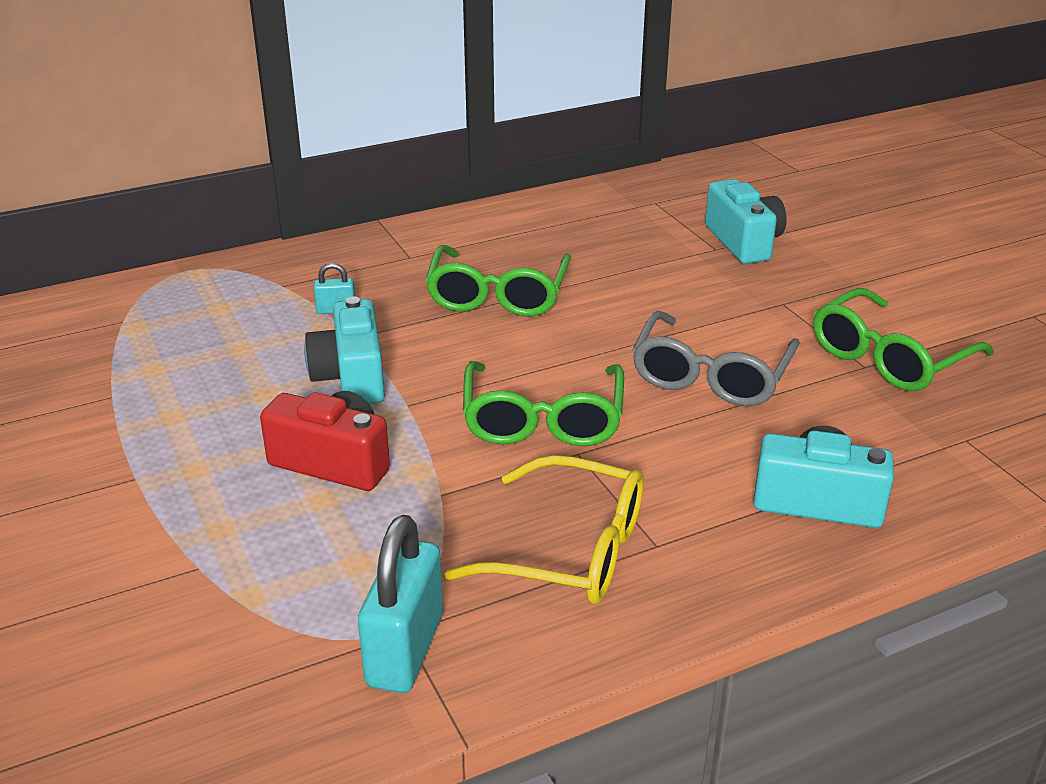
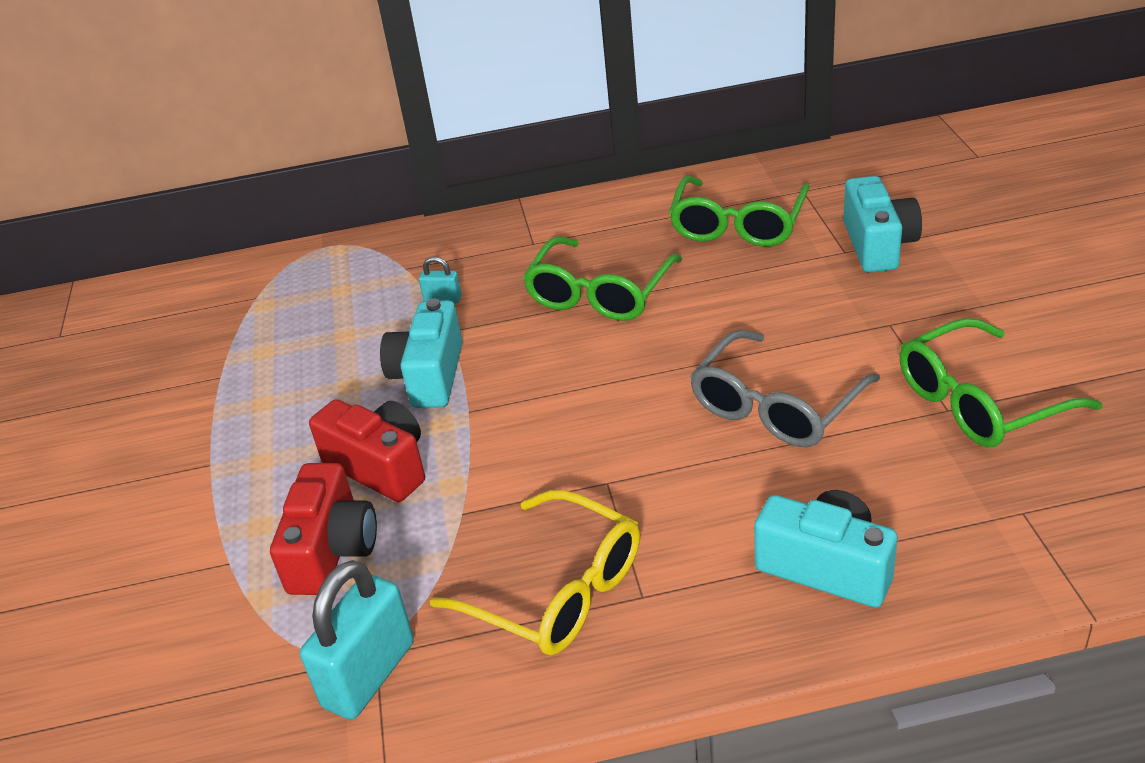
camera: 20 degrees right, 5 degrees up
(313, 542) = (332, 550): none -> red camera
(543, 419) = (588, 440): green glasses -> green glasses (738, 225)

